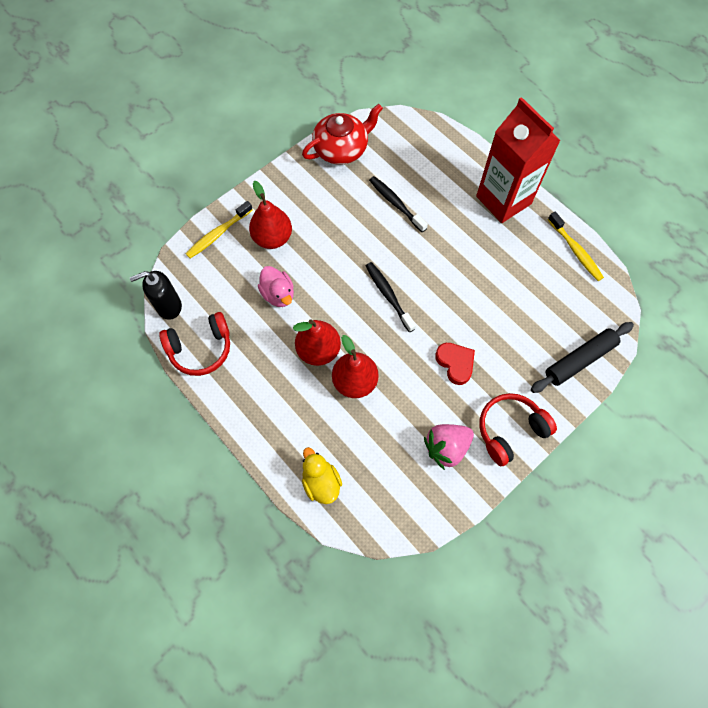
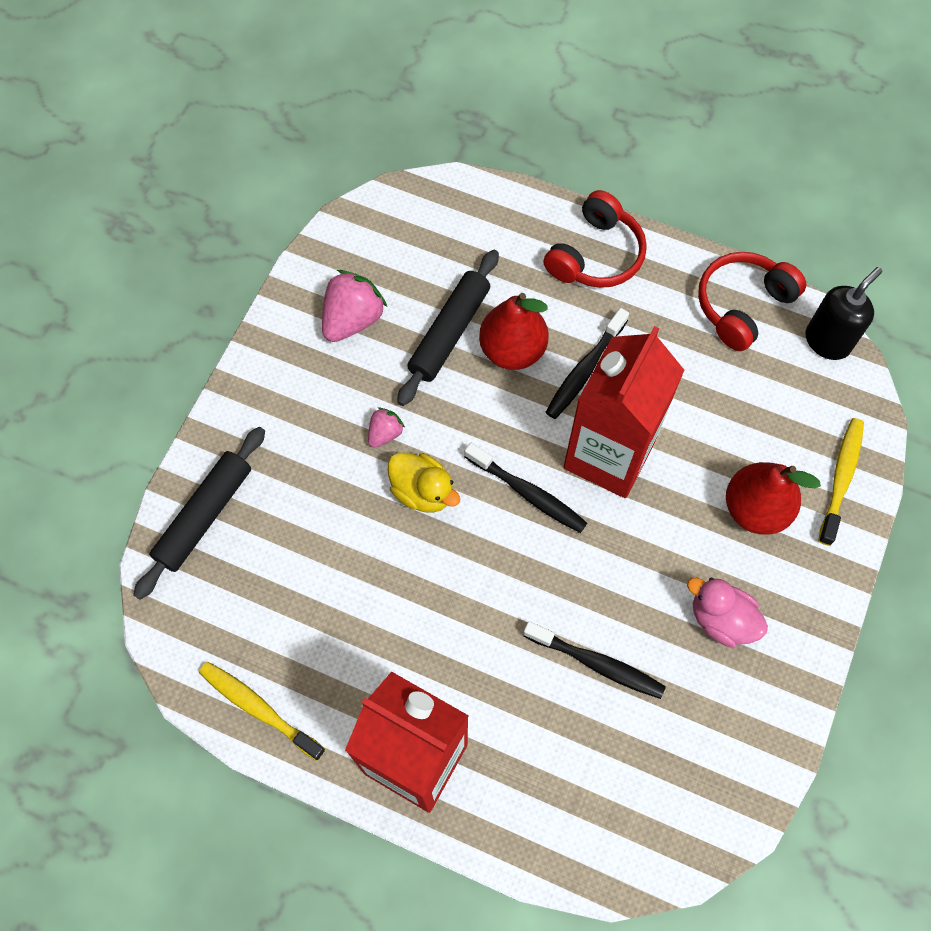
camera: 155 degrees right, 0 degrees up
(278, 294) = (689, 424): pink duck -> pink duck (721, 619)
(318, 350) = (584, 370): red pear -> black toothbrush
(321, 482) = (491, 218): yellow duck -> yellow duck (422, 491)
(333, 297) = (609, 455): none -> red carton
(341, 149) = (749, 736): red teapot -> none
(388, 410) = (449, 332): none -> black rolling pin
(455, 363) = (385, 433): red heart -> pink strawberry
(510, 430) = (276, 375): red headphones -> red headphones (596, 255)

